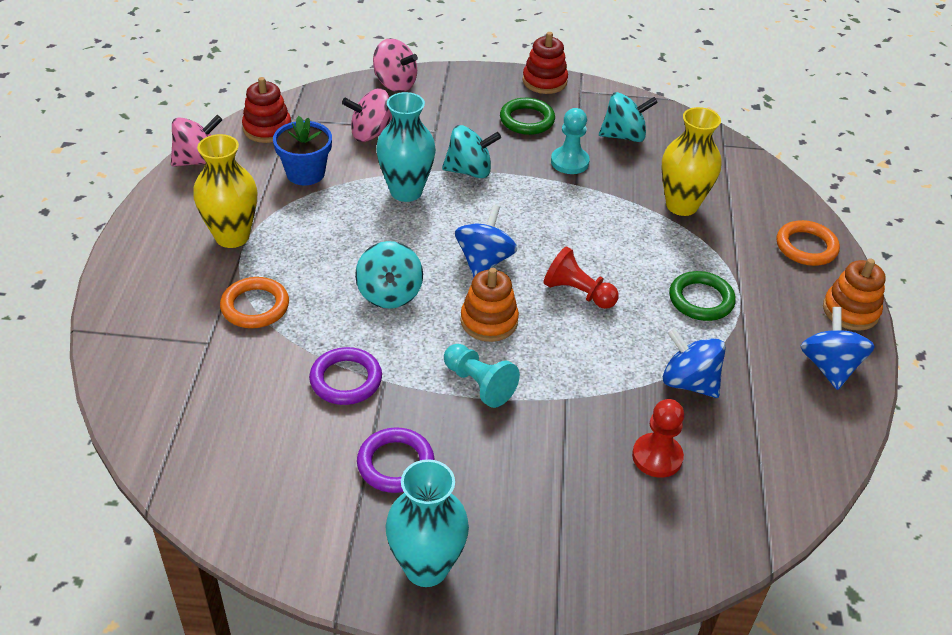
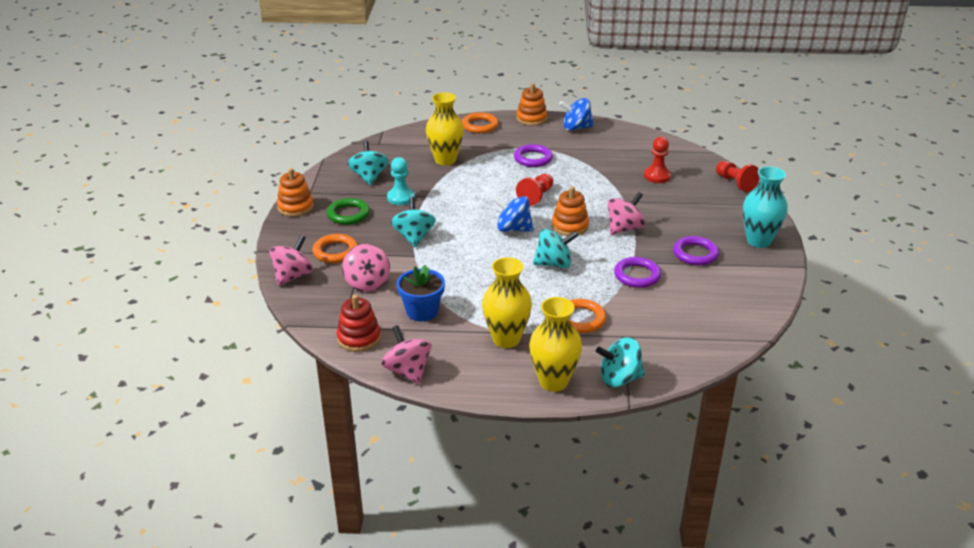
camera: 90 degrees left, 10 degrees down
(123, 327) = (619, 379): none -> turquoise spinning top
(139, 269) = (553, 382): none -> yellow vase
(406, 191) = (441, 263): turquoise vase -> none
(442, 111) = (335, 251): none -> orange ring
(479, 384) = (624, 228): turquoise pawn -> pink spinning top
(544, 81) = (295, 207): red stacking toy -> orange stacking toy
(640, 580) = (735, 183): none -> red pawn
(689, 382) = (600, 165): blue spinning top -> none
(701, 300) = (533, 158): green ring -> purple ring

